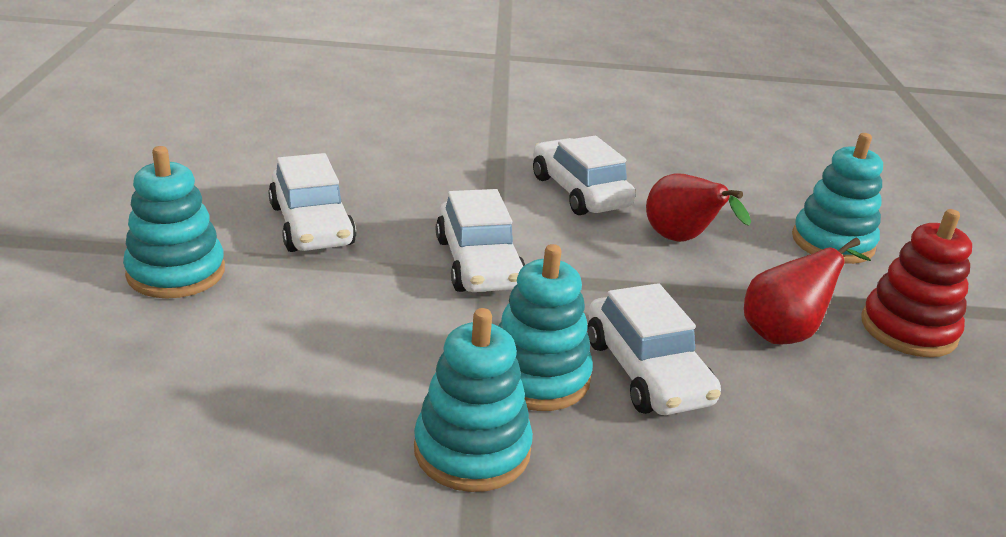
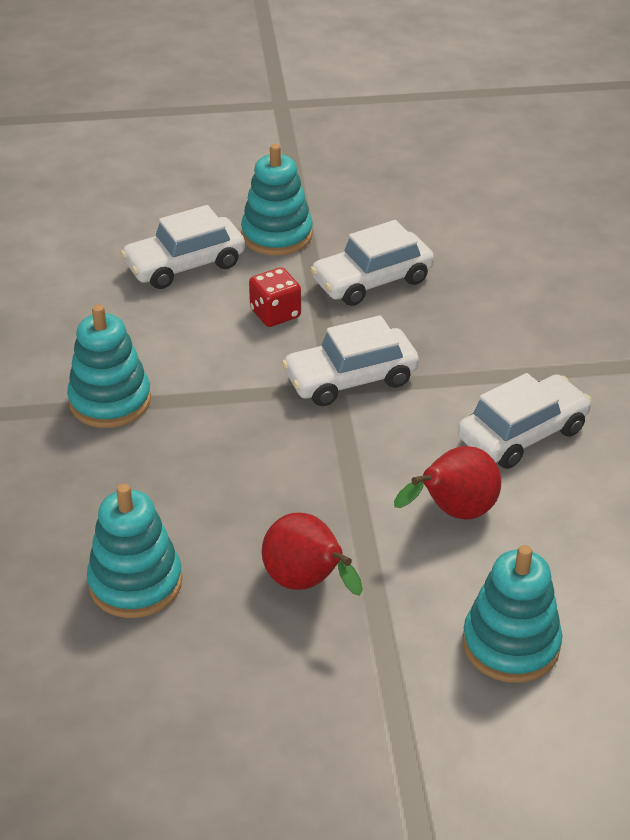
camera: 85 degrees right, 10 degrees up
(340, 295) = (275, 314): none -> red dice
(537, 377) = (198, 426): turquoise stacking toy -> turquoise stacking toy (135, 583)
(647, 371) = (221, 487): white car -> white car (185, 265)
(908, 329) = (345, 686): red stacking toy -> none

